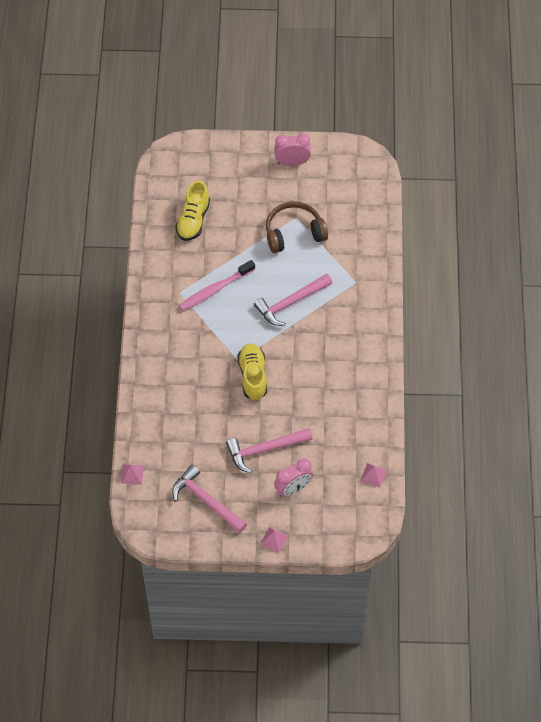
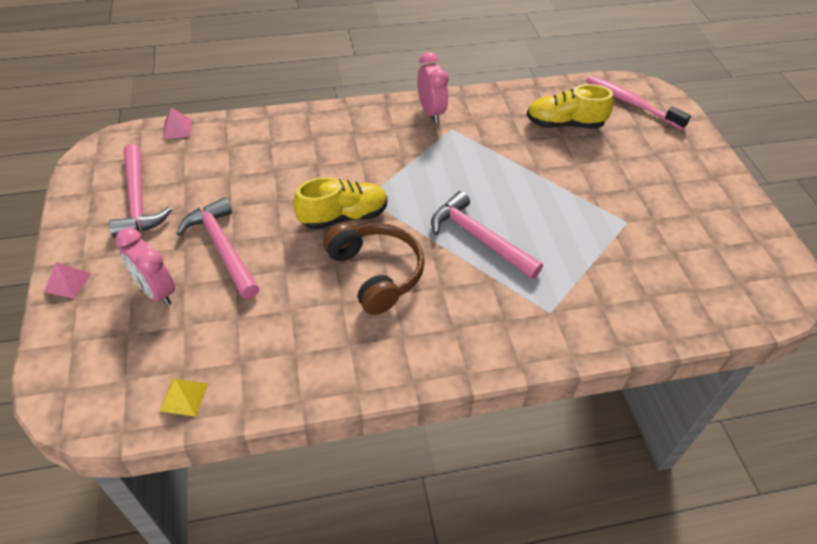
camera: 75 degrees right, 10 degrees down
(206, 500) = (137, 200): pink hammer -> pink hammer turned 135 degrees clockwise
(215, 289) = (469, 159): pink toothbrush -> pink toothbrush (631, 103)
(292, 162) = (716, 203): pink clock -> pink clock (431, 112)
(294, 233) = (599, 223): brown headphones -> brown headphones (376, 273)
(373, 475) = (184, 397): pink pyramid -> yellow pyramid

